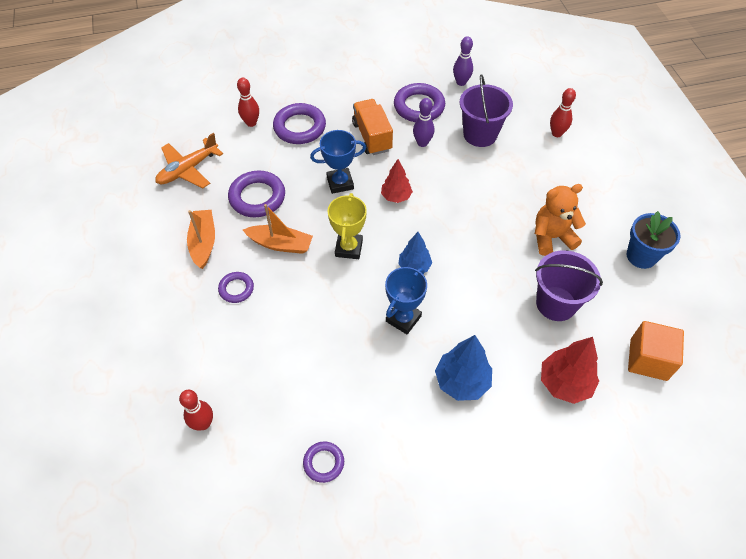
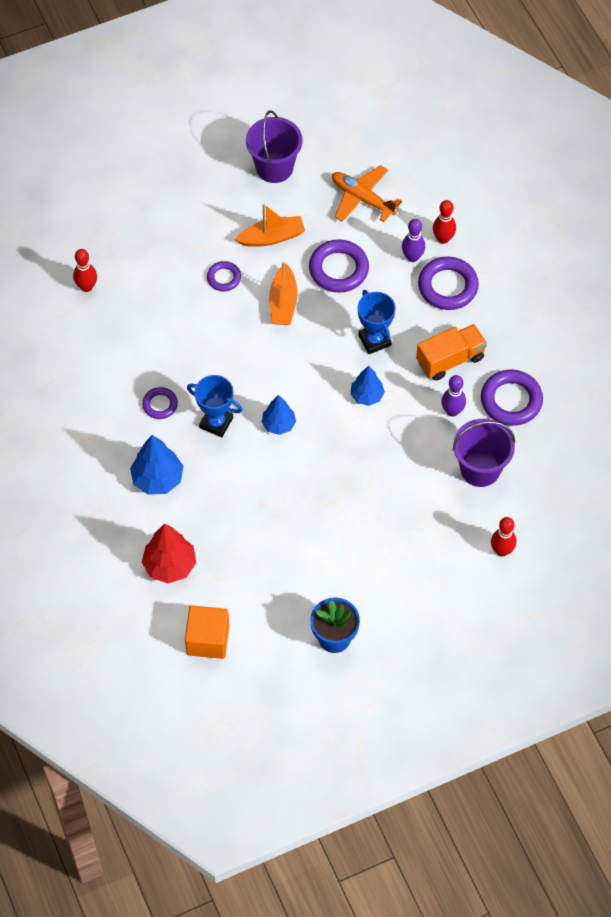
camera: 80 degrees right, 5 degrees up
(323, 463) = (65, 382): purple ring -> purple ring (160, 405)
(349, 248) = (290, 363): yellow trophy -> none
(396, 197) = (366, 395): red tree -> blue tree
(461, 82) = (565, 441): purple bowling pin -> purple bowling pin (412, 257)
(551, 237) = (342, 549): orange teddy bear -> none
(556, 303) = (258, 556): purple bucket -> purple bucket (274, 167)

